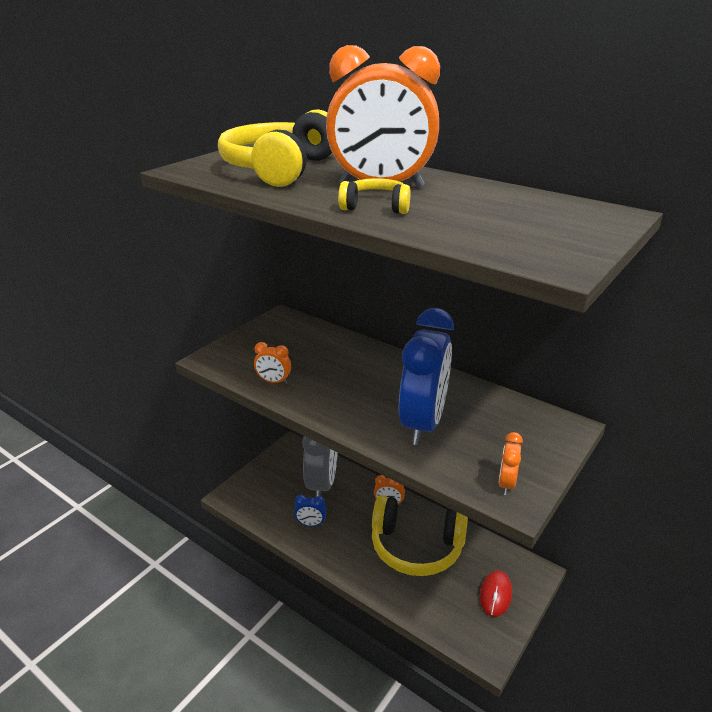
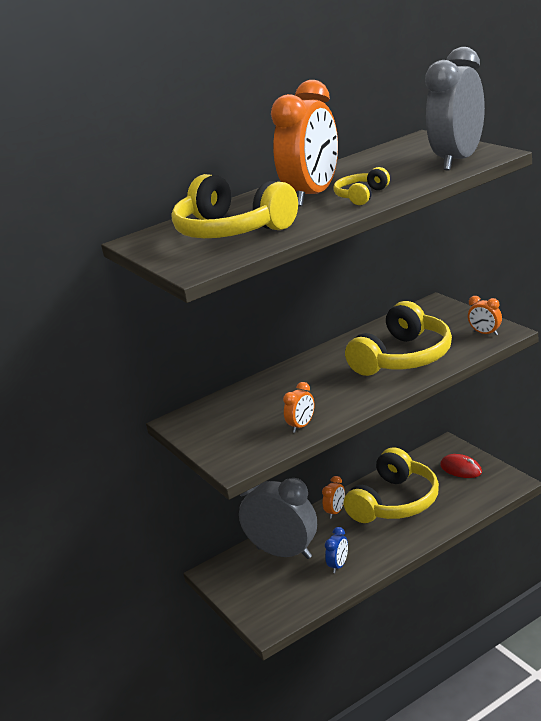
camera: 65 degrees left, 5 degrees down
(423, 424) = (403, 357): blue clock -> yellow headphones
(523, 245) = (458, 160): none -> grey clock

